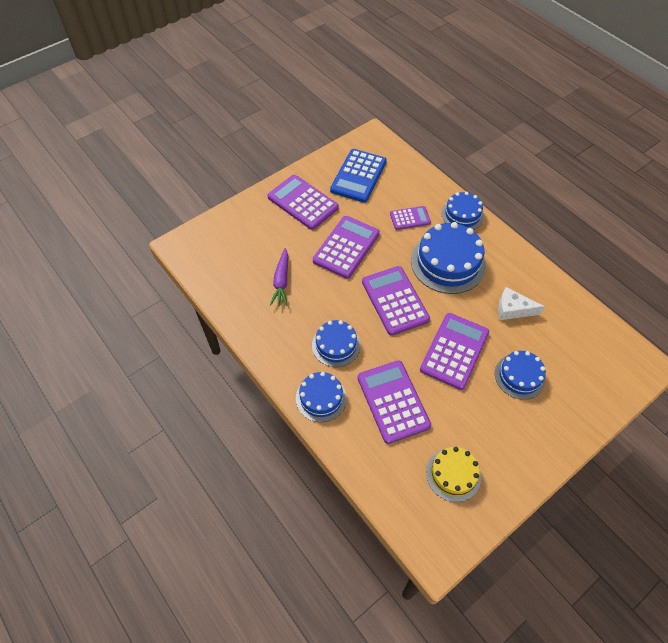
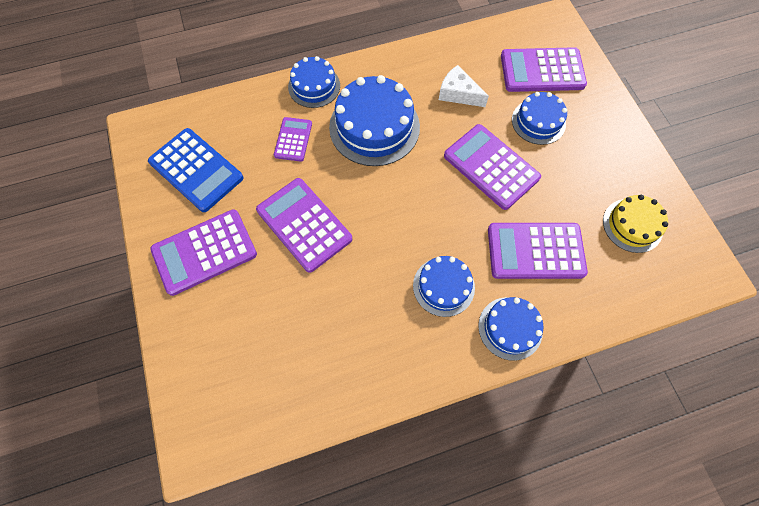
camera: 70 degrees left, 10 degrees up
(281, 281) = (324, 321): purple carrot -> none
(395, 300) = (404, 200): purple calculator -> purple calculator (542, 70)
(513, 309) = (458, 93): white cheese -> white cheese turned 90 degrees clockwise

